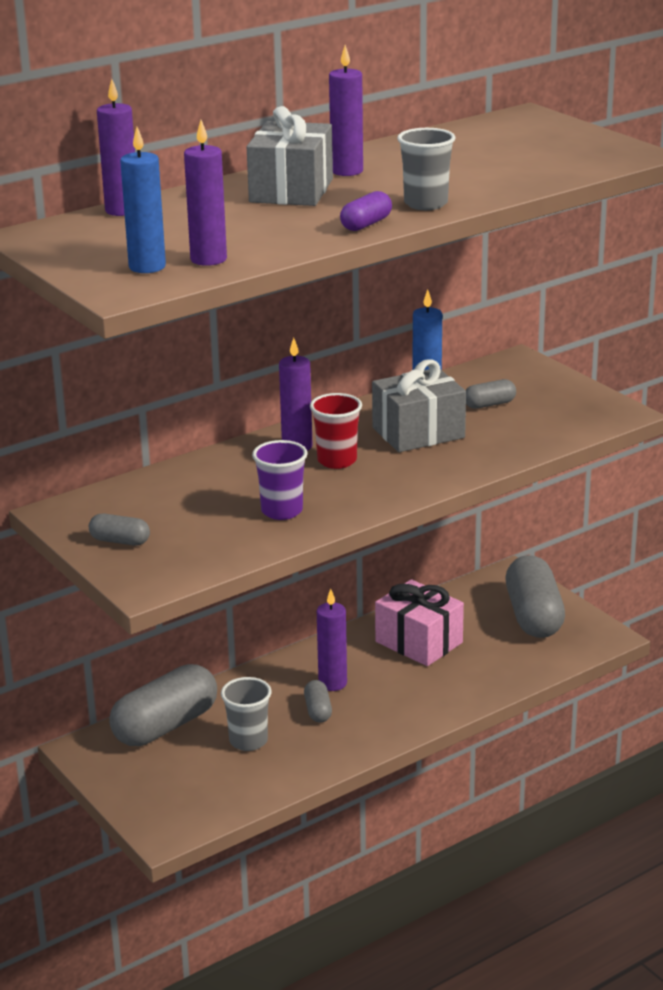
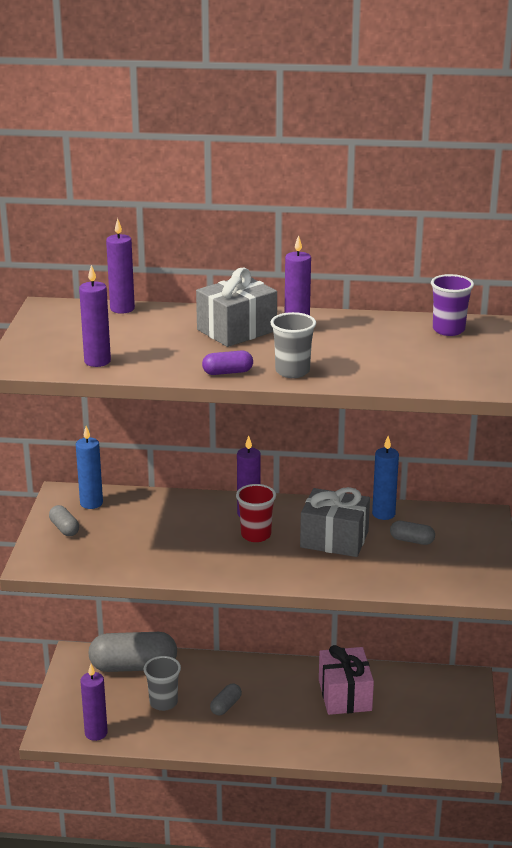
camera: 40 degrees right, 0 degrees up
(147, 267) = (58, 353): blue candle -> blue candle (91, 503)
(282, 511) = (173, 553): purple cup -> purple cup (448, 330)
(332, 683) = (257, 693): purple candle -> purple candle (96, 733)
(534, 616) = (443, 718): grey capsule -> none

